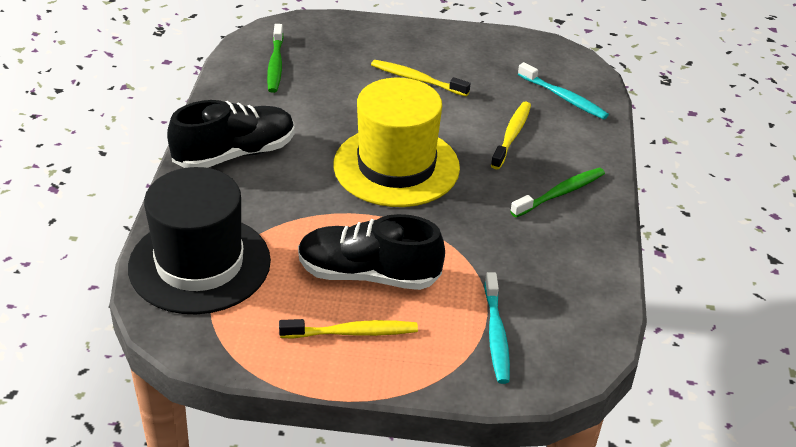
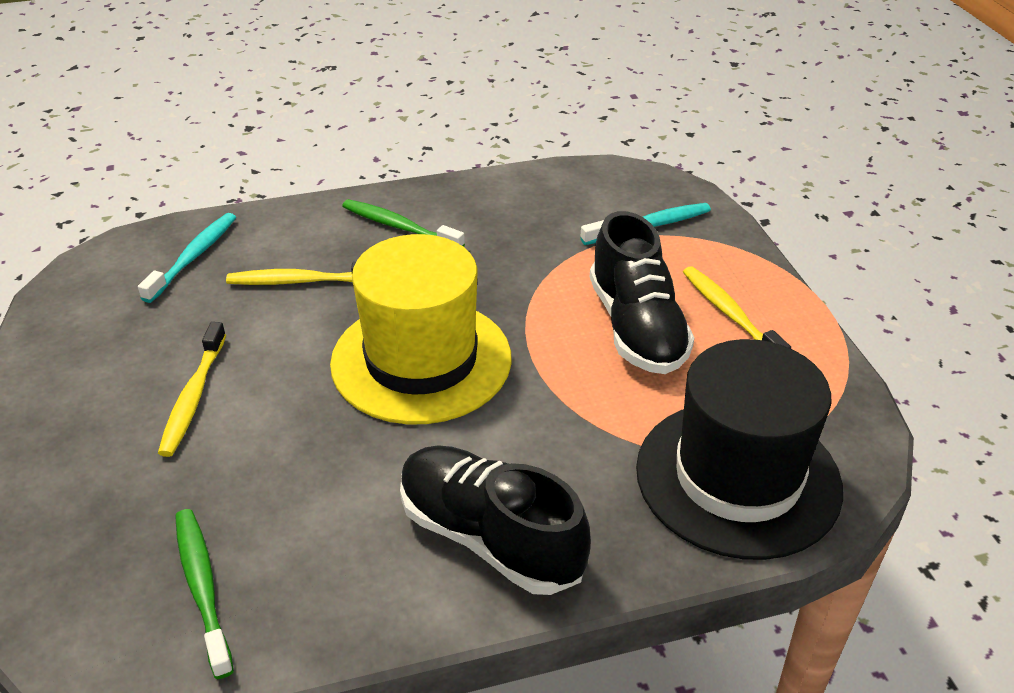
camera: 110 degrees left, 0 degrees up
(275, 64) = (202, 588): green toothbrush -> green toothbrush turned 90 degrees counterclockwise

